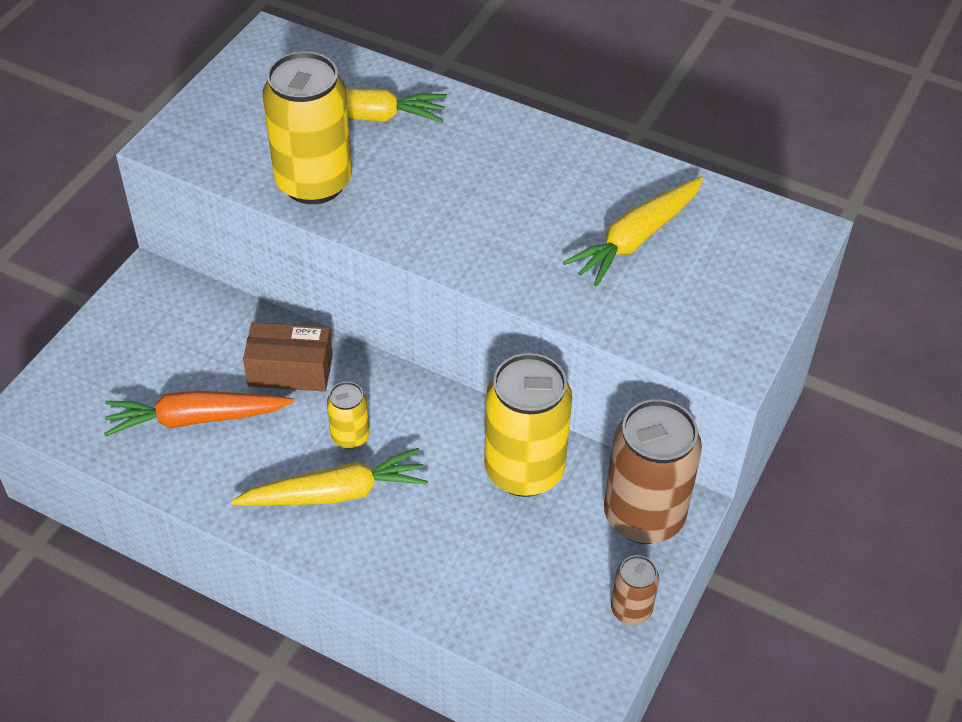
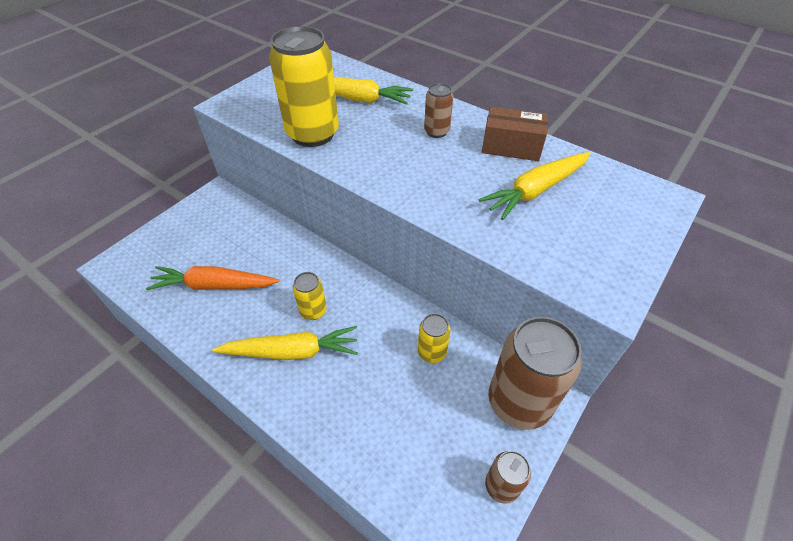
camera: 10 degrees right, 0 degrees up
(290, 370) = (286, 260): brown box -> brown box (511, 147)
(491, 161) = (436, 131): none -> brown can
(524, 470) = (432, 352): yellow can -> yellow can, size x0.49

